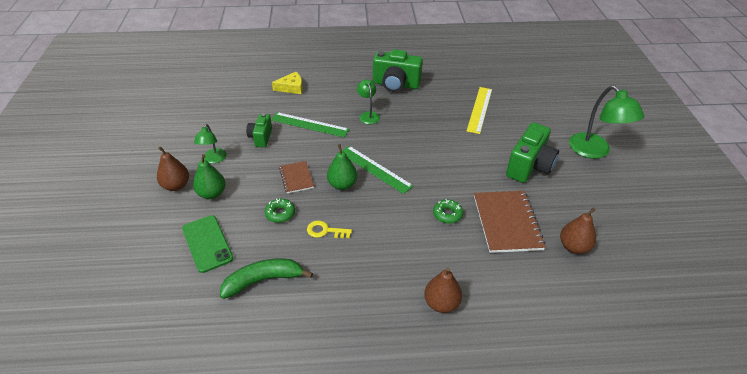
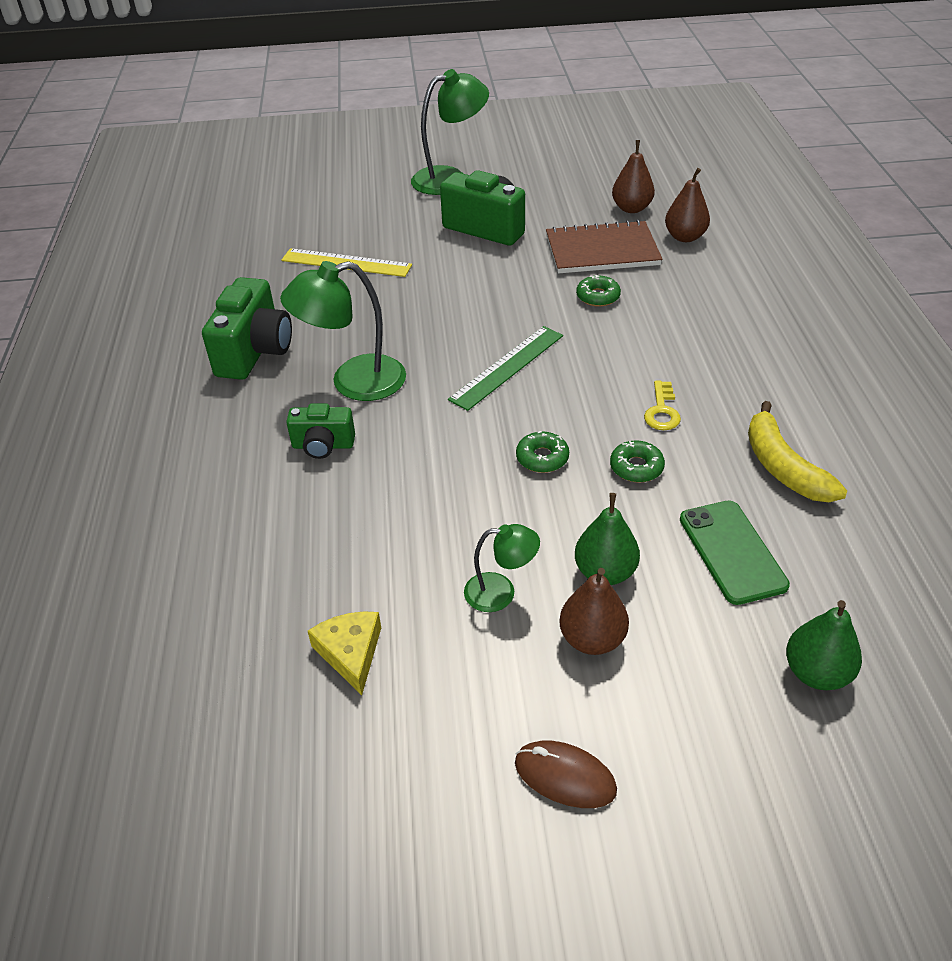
camera: 90 degrees left, 0 degrees up
(117, 172) = (565, 776): none -> brown mouse
(207, 243) = (732, 552): green phone -> green phone turned 75 degrees counterclockwise
(261, 137) = (423, 526): green camera -> green camera (323, 445)
(263, 280) = (783, 467): green banana -> yellow banana
(291, 87) = (239, 502): yellow cheese -> yellow cheese (350, 653)
(296, 178) = (542, 458): brown notebook -> green donut
(309, 125) = (381, 458): green ruler -> none
(342, 184) = (551, 401): green pear -> green pear (816, 673)
(368, 115) = (353, 382): green lamp -> green lamp, size x1.81
(441, 303) = (755, 303): brown pear -> brown pear (685, 237)

